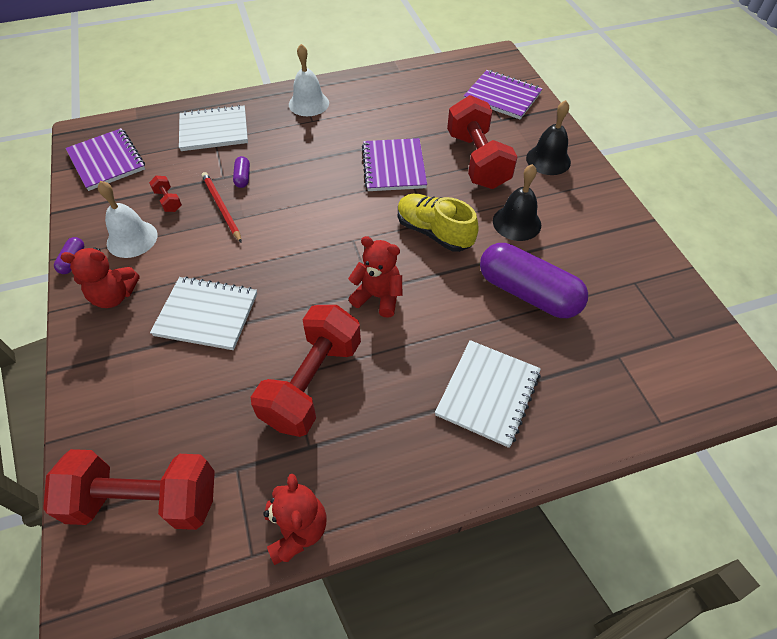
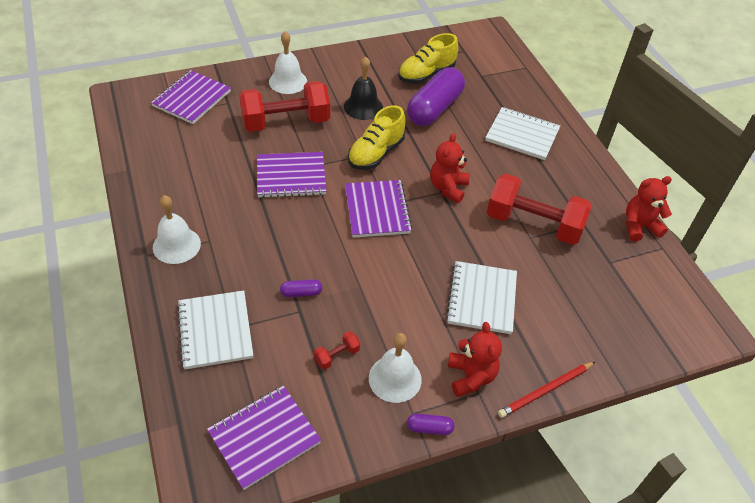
camera: 95 degrees left, 5 degrees down
(145, 500) = (648, 311): red dumbbell -> none
(221, 207) = (347, 306): red pencil -> red pencil (545, 391)
(344, 231) = (377, 210): none -> purple notebook
(548, 160) = (288, 81): black bell -> white bell
(600, 288) = (426, 74): none -> yellow shoe

